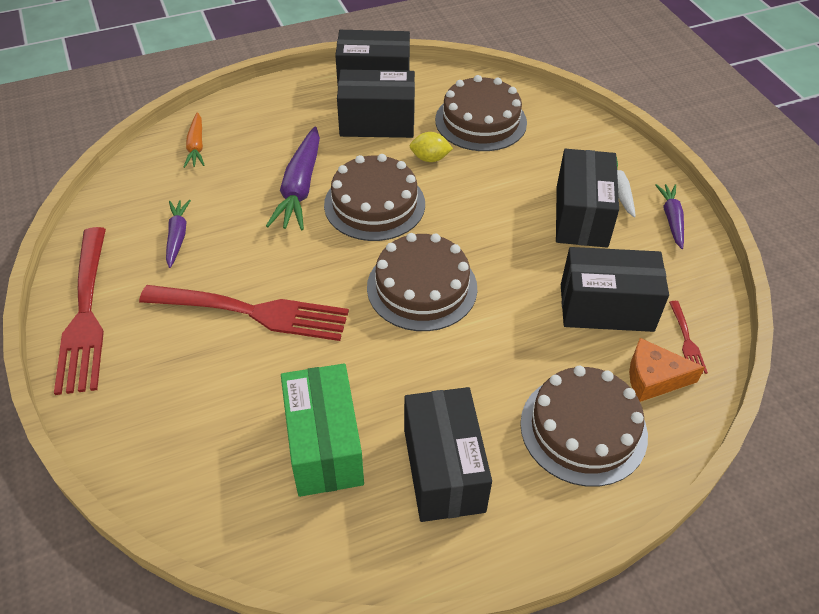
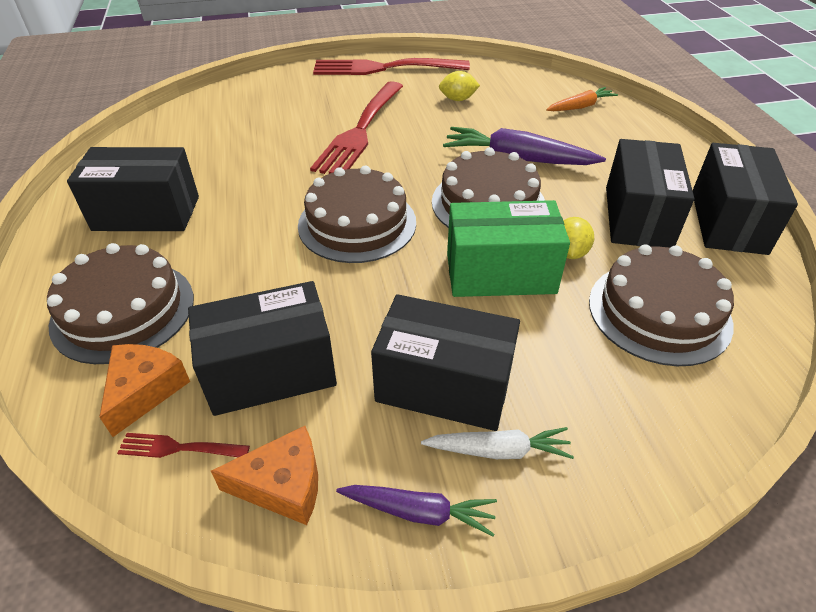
camera: 100 degrees right, 5 degrees down
(177, 236) = (458, 99): purple carrot -> yellow lemon
(196, 146) = (580, 107): orange carrot -> orange carrot turned 150 degrees clockwise
(324, 445) = (210, 158): green box -> green box (500, 273)
(606, 307) = (270, 372): black box -> black box turned 60 degrees clockwise
(685, 280) = (283, 485): none -> orange cheese

